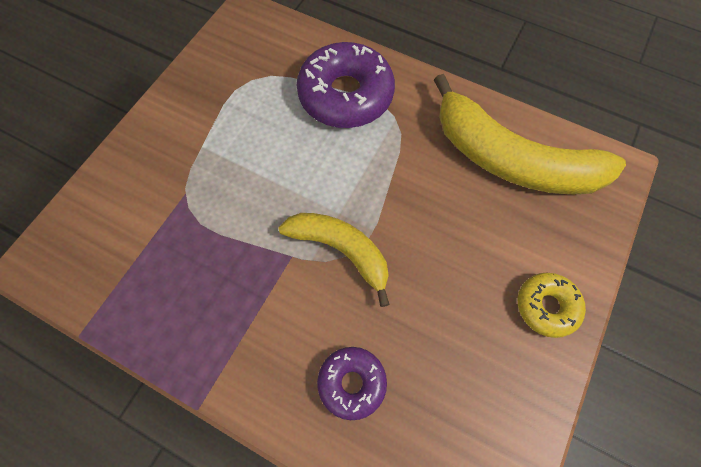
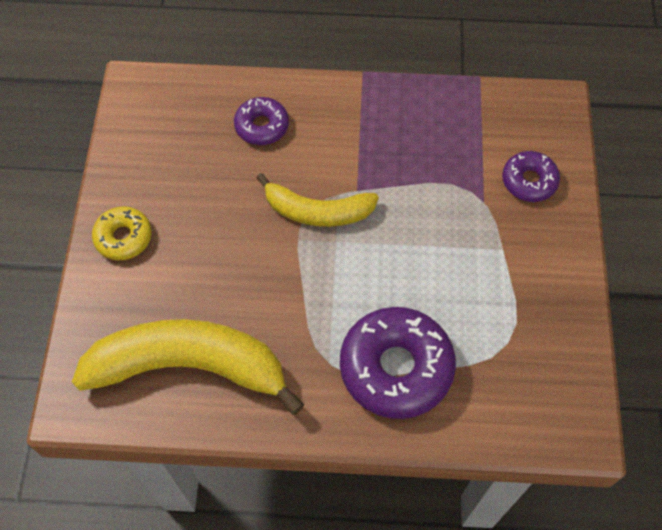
camera: 155 degrees right, 5 degrees down
(130, 194) = (529, 181): none -> purple donut

